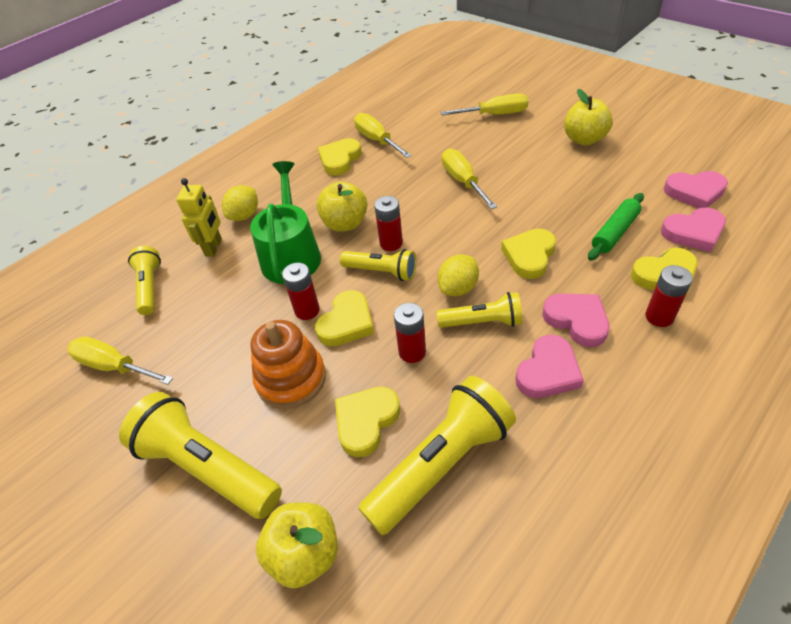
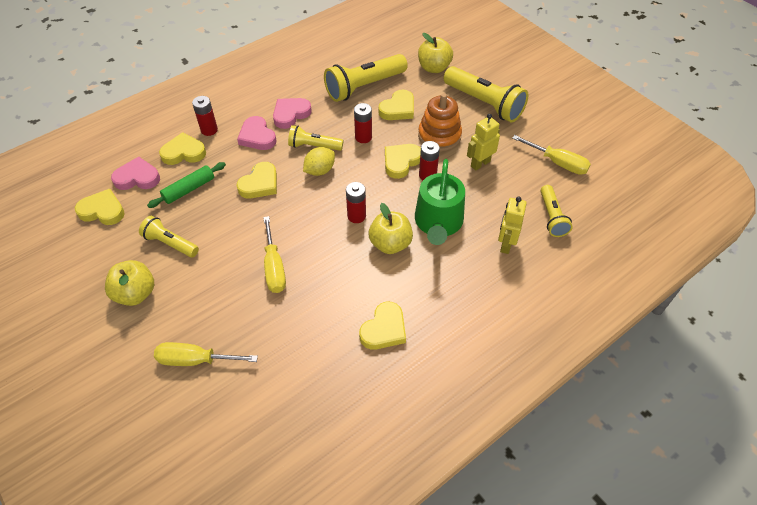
camera: 175 degrees left, 5 degrees up
(231, 342) = (480, 163): none -> yellow robot
(244, 215) = (482, 274): yellow lemon -> none
(377, 140) = (338, 351): yellow screwdriver -> none
(381, 272) = (369, 193): yellow flashlight -> yellow flashlight (170, 243)
(694, 192) = (102, 210): pink heart -> yellow heart

